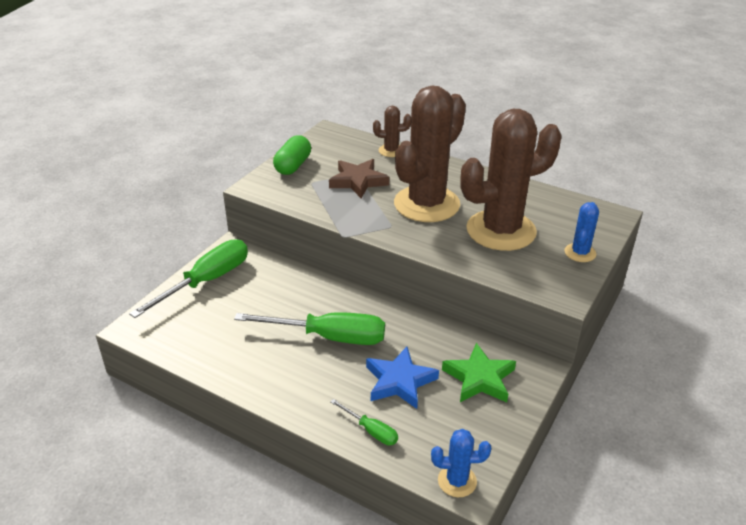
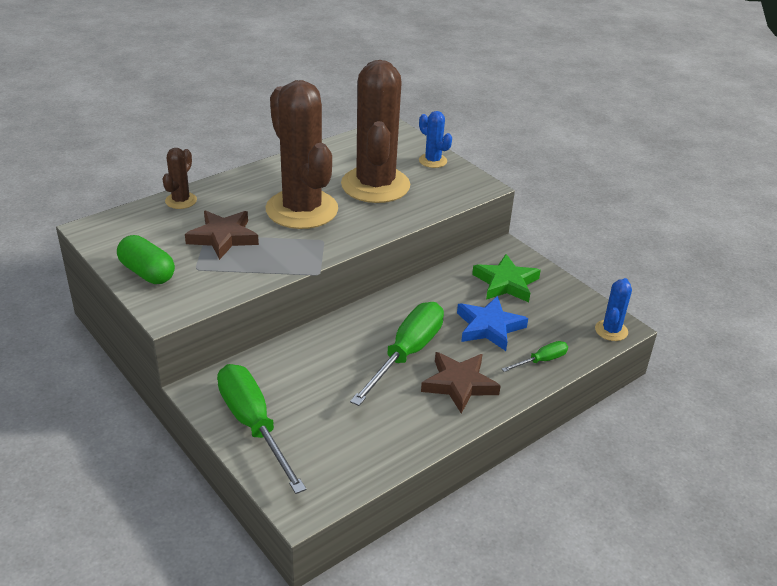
camera: 70 degrees left, 0 degrees up
(305, 379) = (459, 384): none -> brown star

